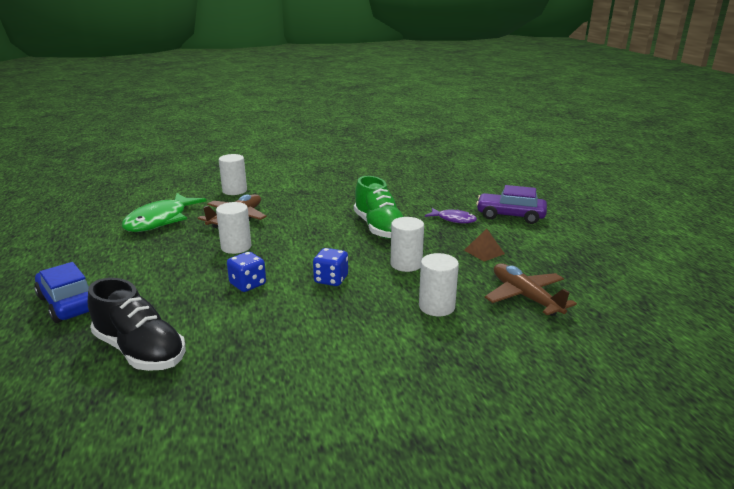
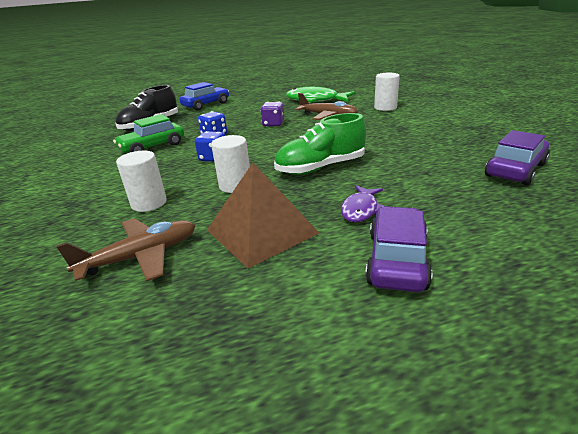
camera: 90 degrees right, 5 degrees up
(236, 247) = (273, 124): white cylinder -> purple dice
(262, 330) = (152, 147): none -> green car
(404, 174) = (515, 170): none -> purple car
(484, 252) = (261, 231): brown pyramid -> brown pyramid, size x2.13

